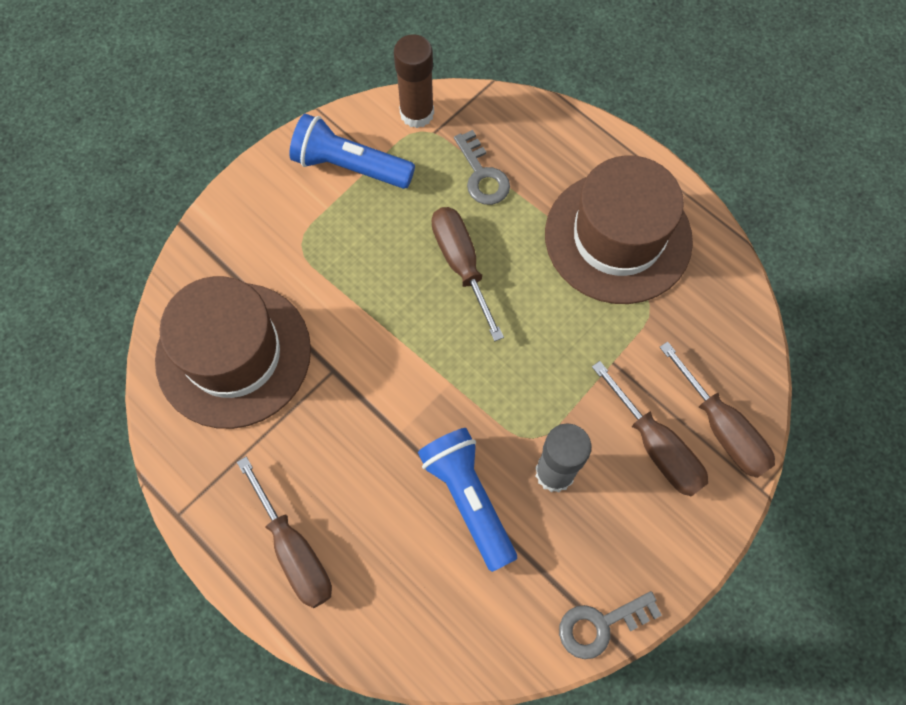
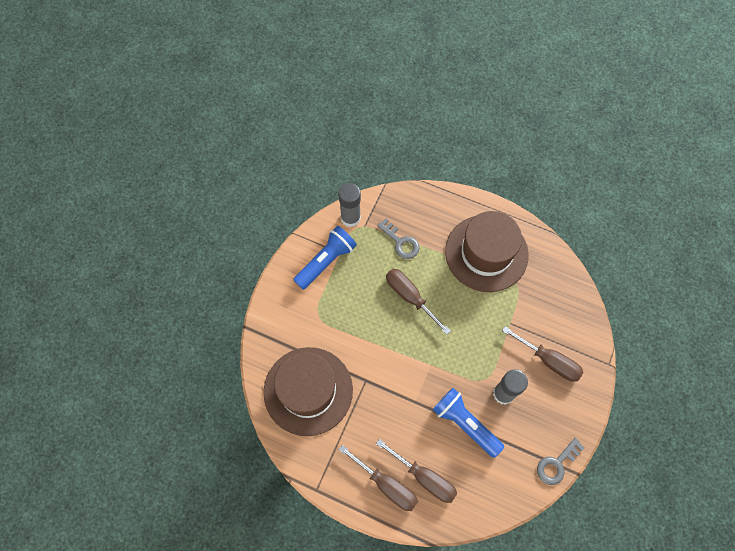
camera: 20 degrees left, 0 degrees up
(349, 166) = (326, 261): blue flashlight -> blue flashlight turned 135 degrees clockwise
(417, 113) = (350, 218): brown glue stick -> grey glue stick
(722, 428) = (578, 339): brown screwdriver -> brown screwdriver (424, 477)

